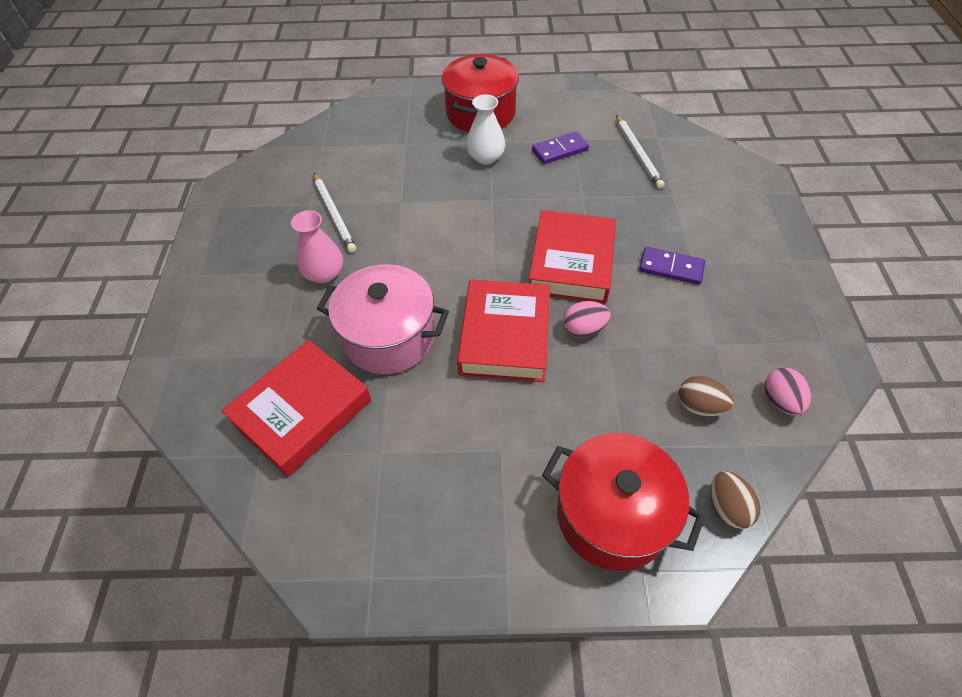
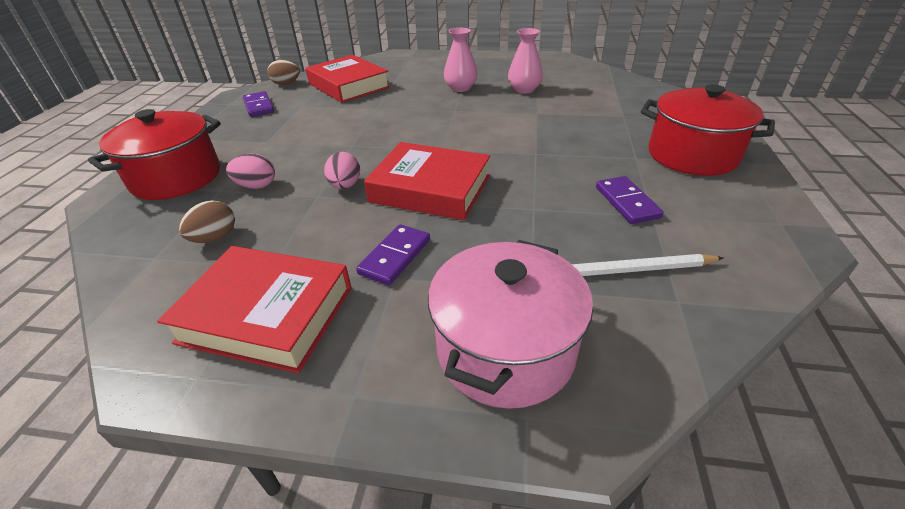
camera: 100 degrees right, 15 degrees down
(334, 214) = (524, 90): white pencil -> pink vase
(384, 518) = (259, 106): none -> purple domino
(389, 337) = (389, 108): pink pot -> pink pot (505, 349)
(485, 157) = (606, 154): white vase -> none
(505, 336) = (362, 149): red book -> red book (267, 314)
(727, 507) = (118, 232): brown egg -> brown egg (286, 84)
(780, 401) = (167, 299): pink egg -> pink egg (256, 186)

